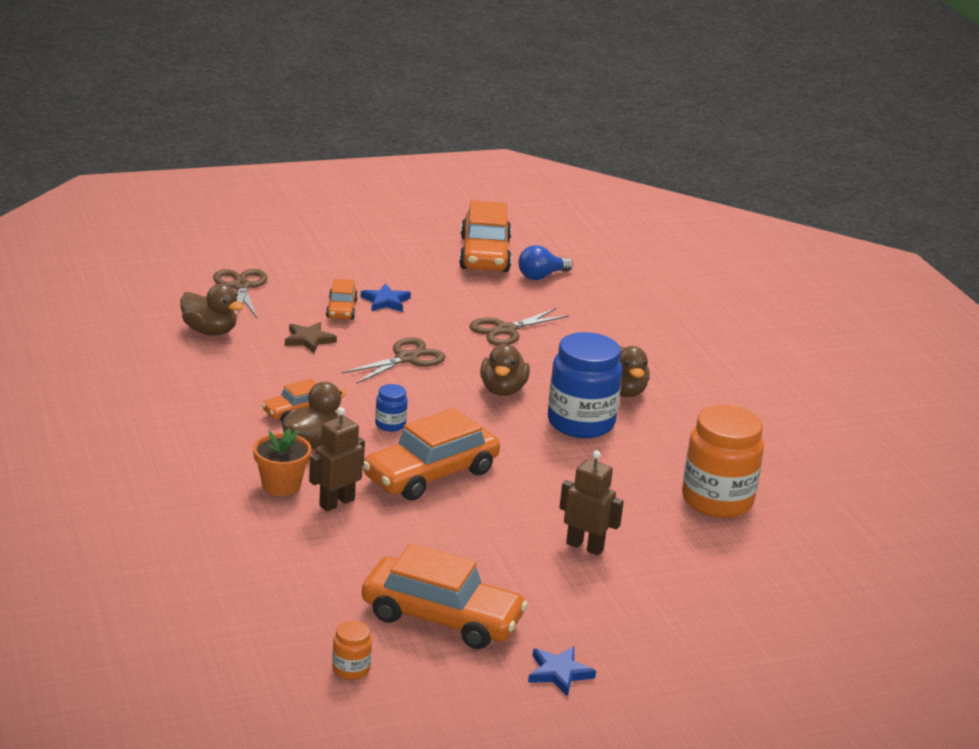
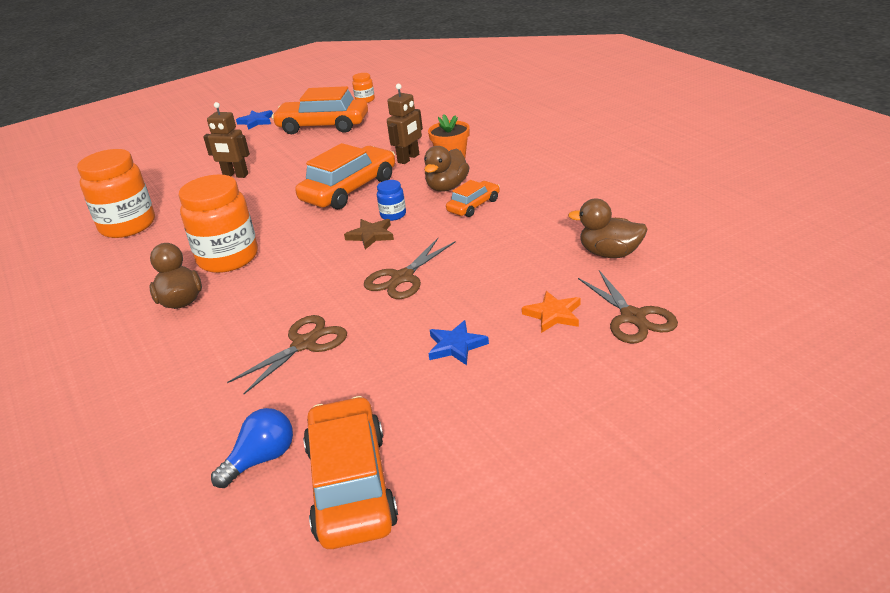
camera: 175 degrees right, 5 degrees up
(298, 302) = (553, 314): none -> orange star
(309, 340) = (509, 271): brown star -> brown star (371, 236)
(341, 309) = (500, 319): orange car -> none
(503, 390) = (301, 270): brown duck -> none
(580, 423) = (228, 258): blue jar -> orange jar

